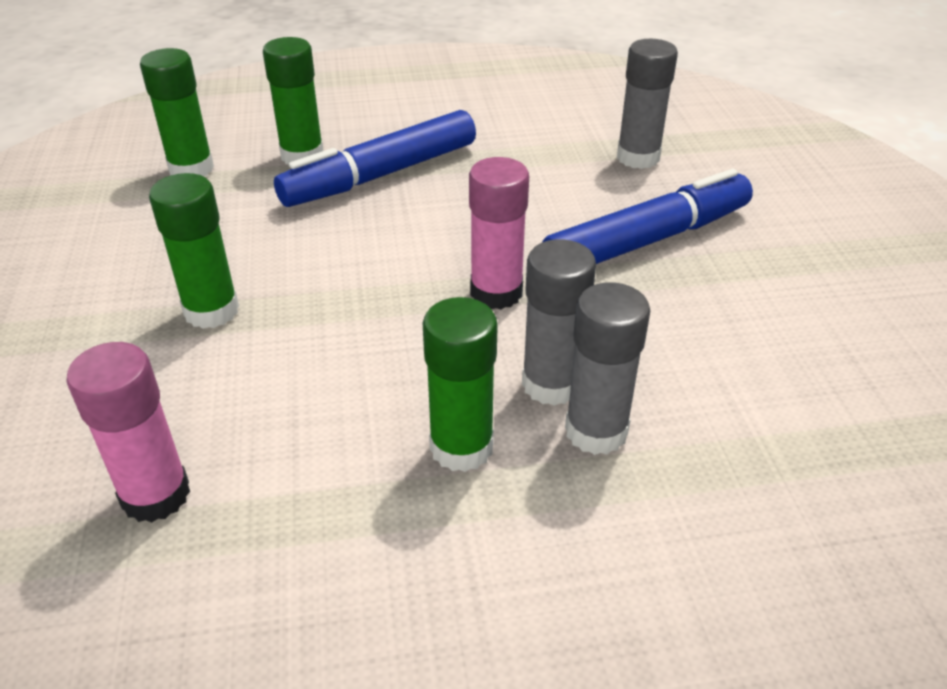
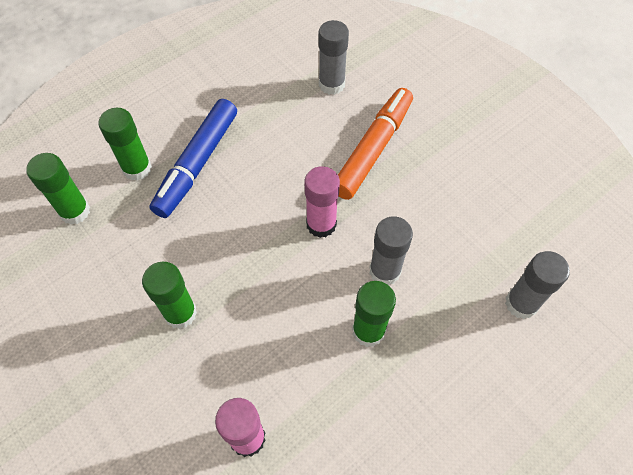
camera: 30 degrees left, 20 degrees up
(596, 431) = (421, 289): grey glue stick -> grey glue stick (521, 303)
(647, 240) = (373, 149): blue marker -> orange marker

